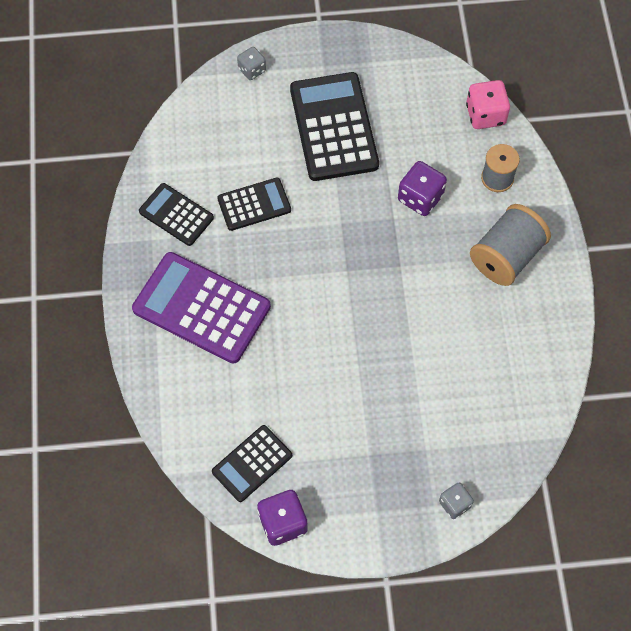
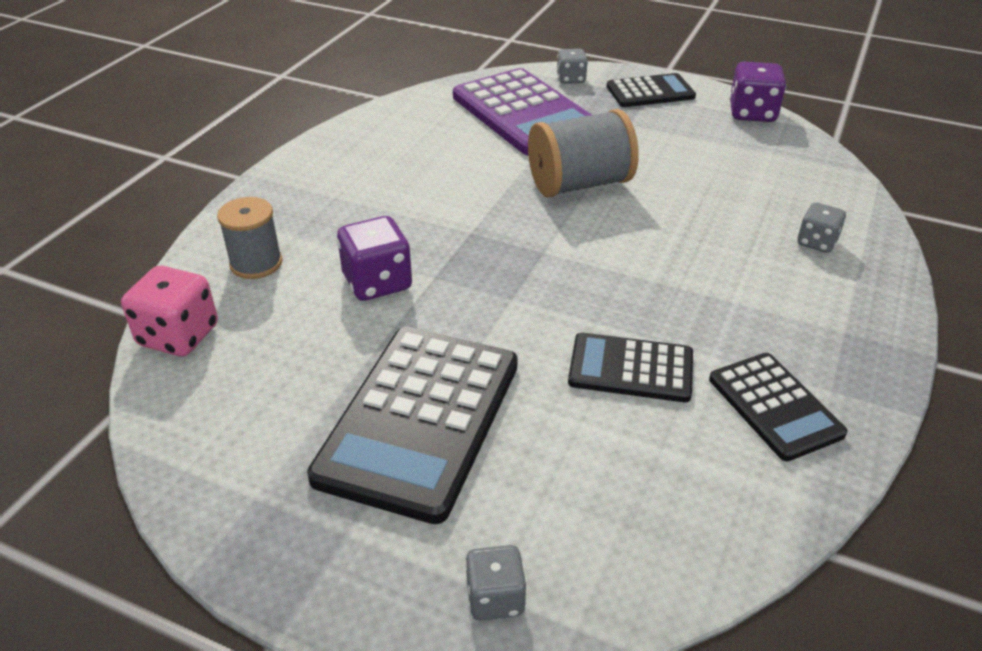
camera: 150 degrees left, 25 degrees down
(188, 364) = (816, 242): none -> grey dice
(201, 308) = (775, 285): purple calculator -> purple calculator (524, 113)
(252, 463) = (767, 153): black calculator -> black calculator (650, 92)
(506, 256) = (336, 196): grey spool -> grey spool (579, 184)

